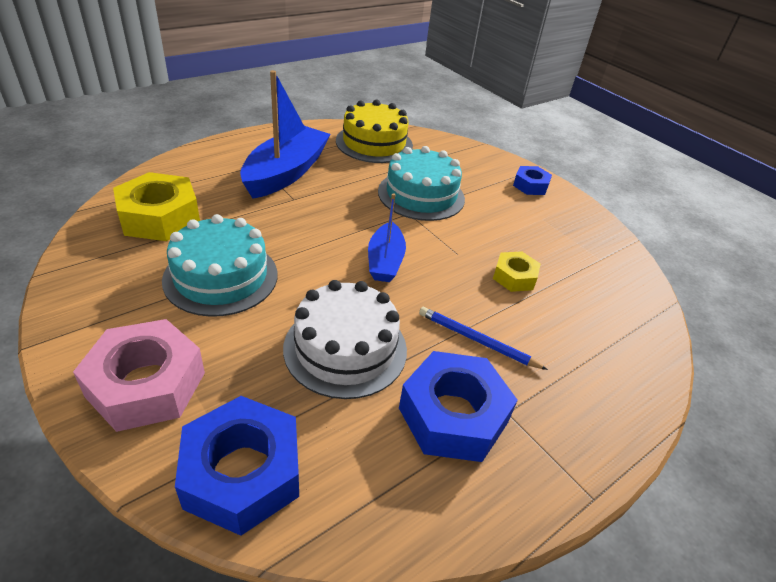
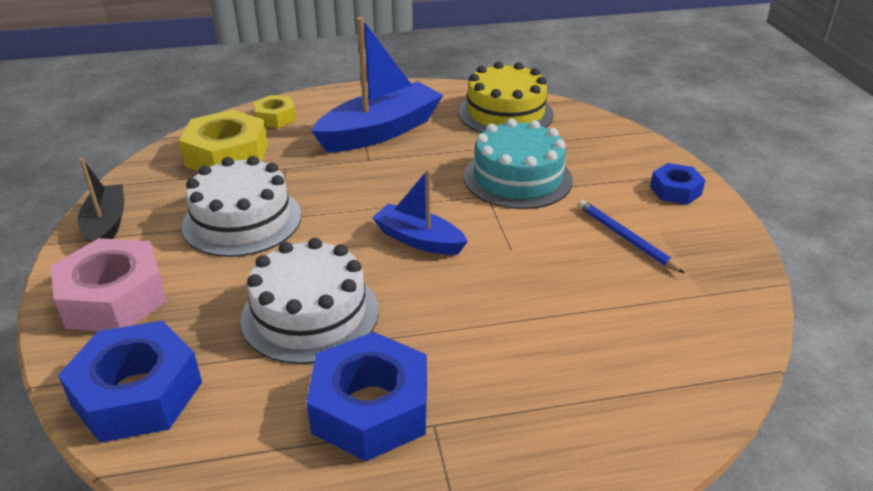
camera: 30 degrees right, 5 degrees down
(81, 312) = (106, 225): none -> black boat
(221, 277) = (242, 220): turquoise cake -> white cake
(385, 261) = (419, 240): blue boat -> blue boat turned 90 degrees clockwise
(477, 340) = (459, 344): blue pencil -> blue pencil (625, 238)
(514, 277) = (562, 289): yellow nut -> yellow nut (275, 118)

